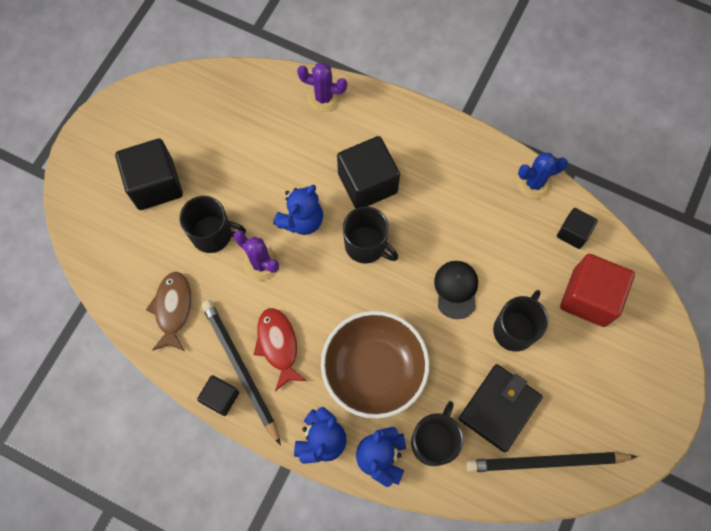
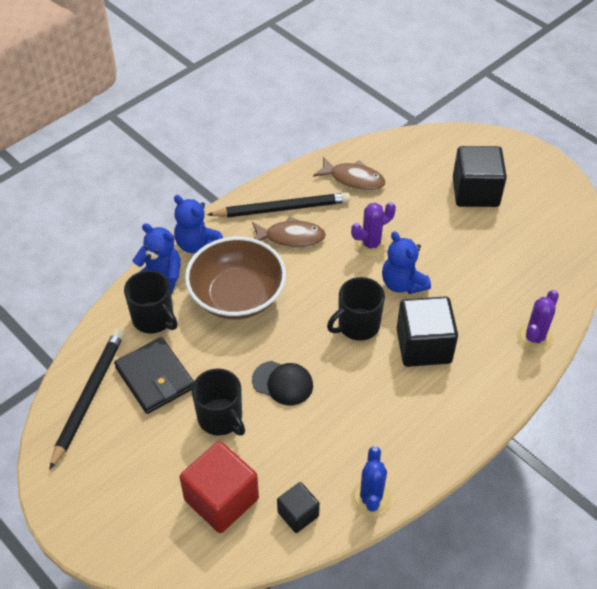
camera: 110 degrees right, 20 degrees down
(213, 234) = (412, 219): black mug -> none
(220, 397) = (264, 191): black cube -> none
(278, 345) = (291, 237): red fish -> brown fish

